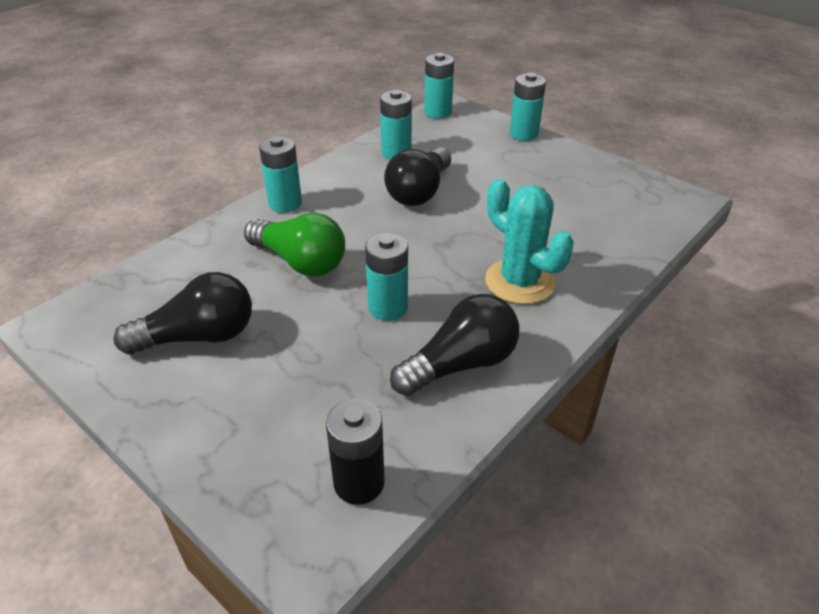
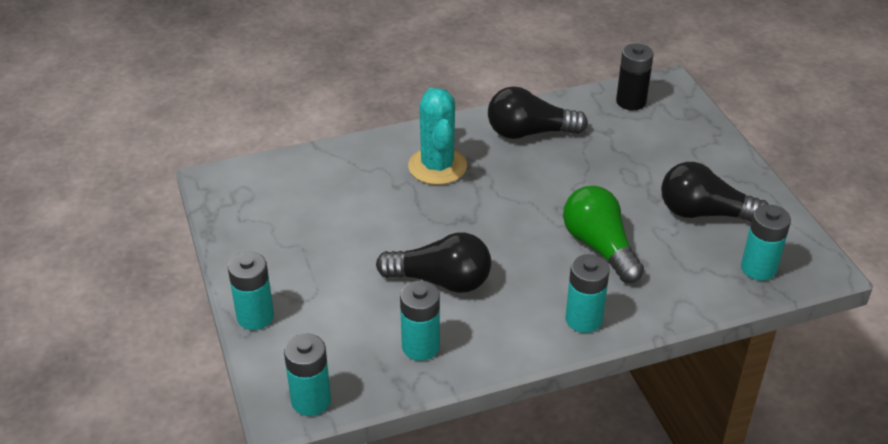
camera: 150 degrees left, 0 degrees up
(388, 307) = (551, 184): turquoise battery -> turquoise battery (758, 268)
(419, 192) = (441, 281): black light bulb -> black light bulb turned 45 degrees clockwise

